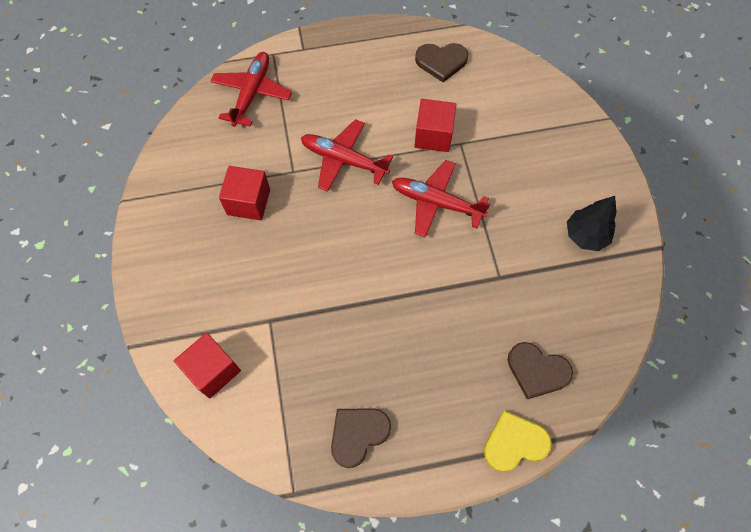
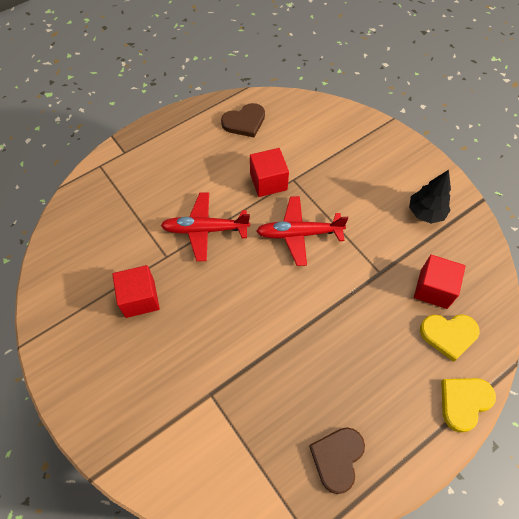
camera: 25 degrees left, 5 degrees down
(213, 370) = (181, 463): red cube -> red cube (433, 289)
(251, 93) = (97, 205): red plane -> none
(537, 371) = (448, 335): brown heart -> yellow heart

